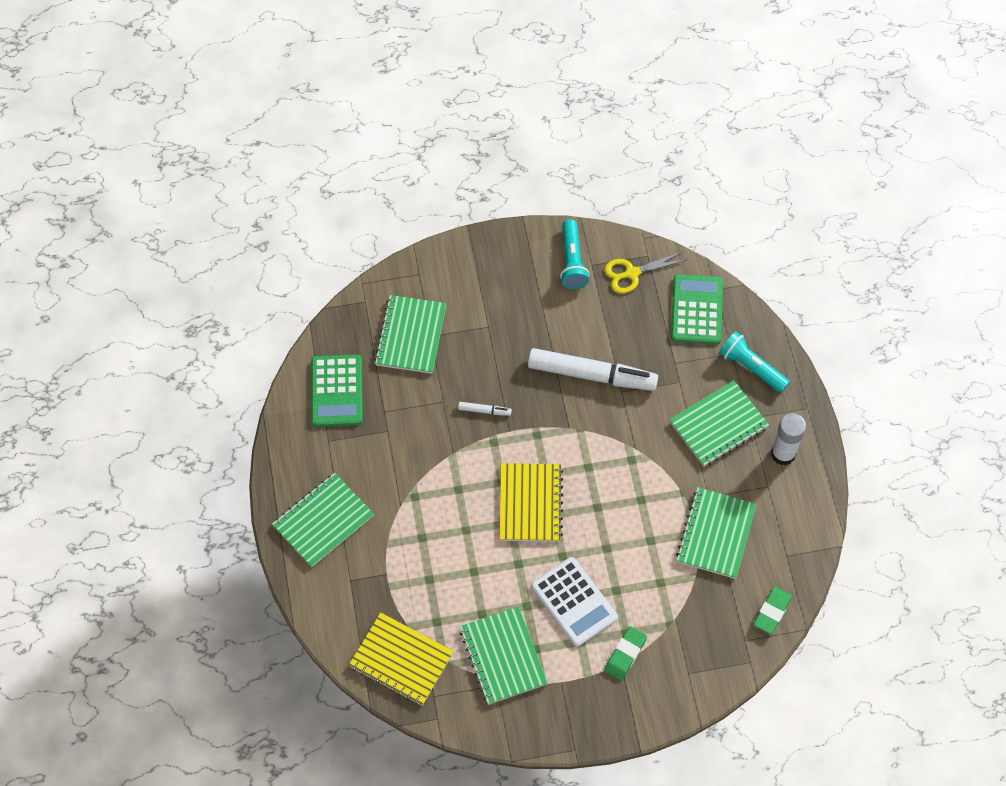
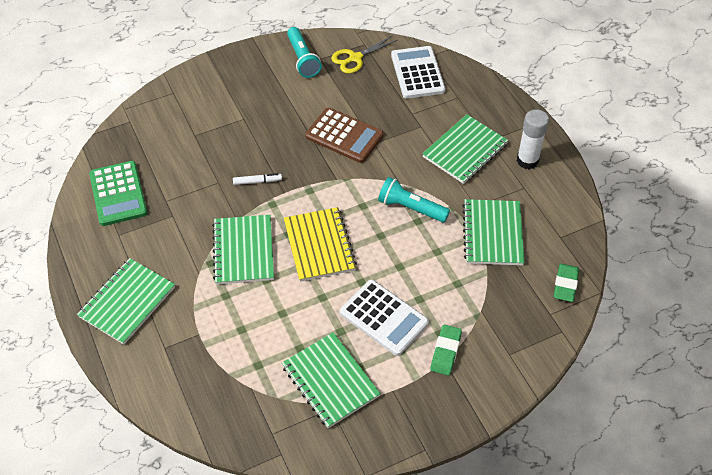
camera: 15 degrees left, 10 degrees down
(401, 660) = (231, 408): yellow notebook -> none
(411, 336) = (176, 138): green notebook -> green notebook (243, 251)
(592, 375) = (344, 136): white marker -> brown calculator
(696, 310) = (417, 73): green calculator -> white calculator
(751, 367) = (477, 104): turquoise flashlight -> turquoise flashlight (410, 208)

